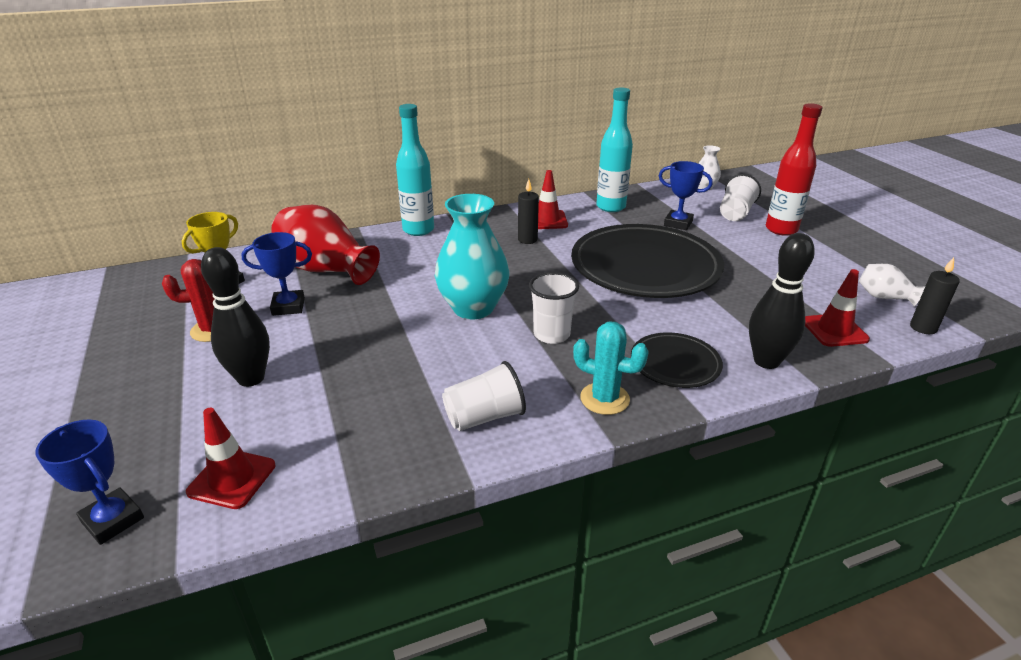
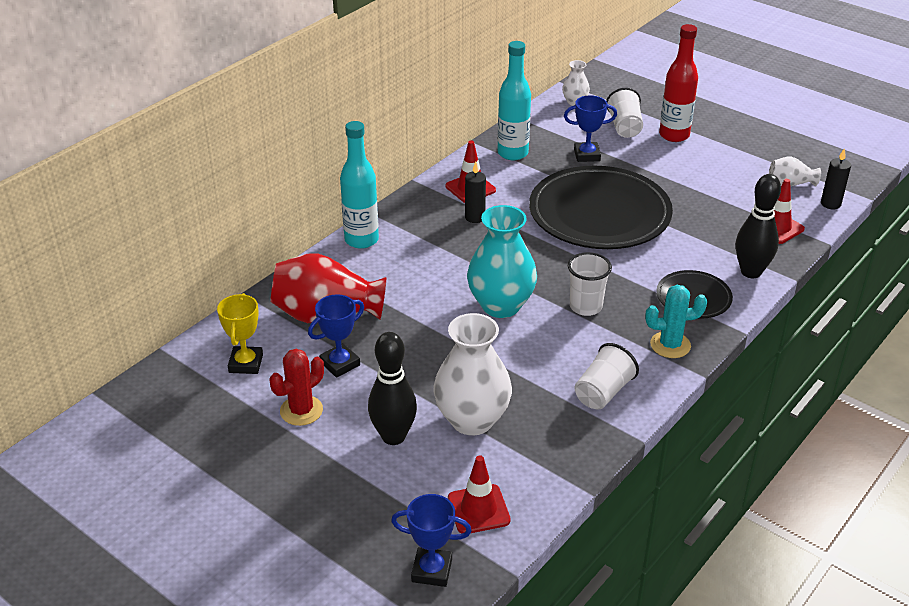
camera: 30 degrees left, 5 degrees up
(332, 392) = (472, 420): none -> white vase

